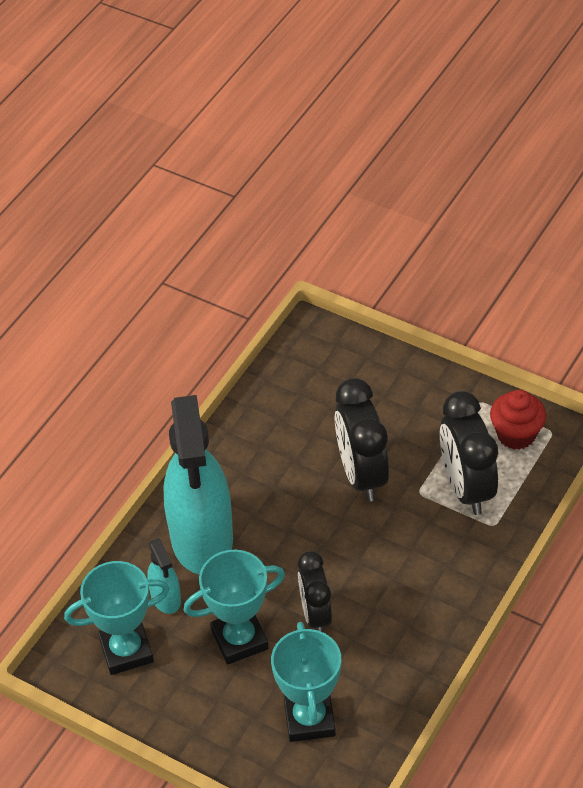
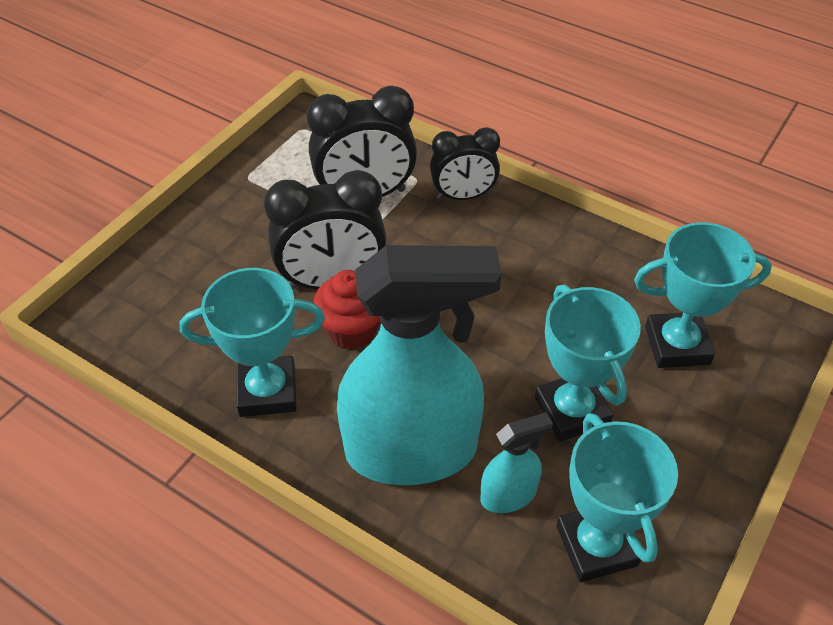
camera: 90 degrees left, 0 degrees up
(250, 448) = (267, 391): none -> turquoise trophy
(315, 614) = (533, 333): black clock -> black clock (463, 196)
(516, 435) = (300, 153): red cupcake -> red cupcake (351, 330)

